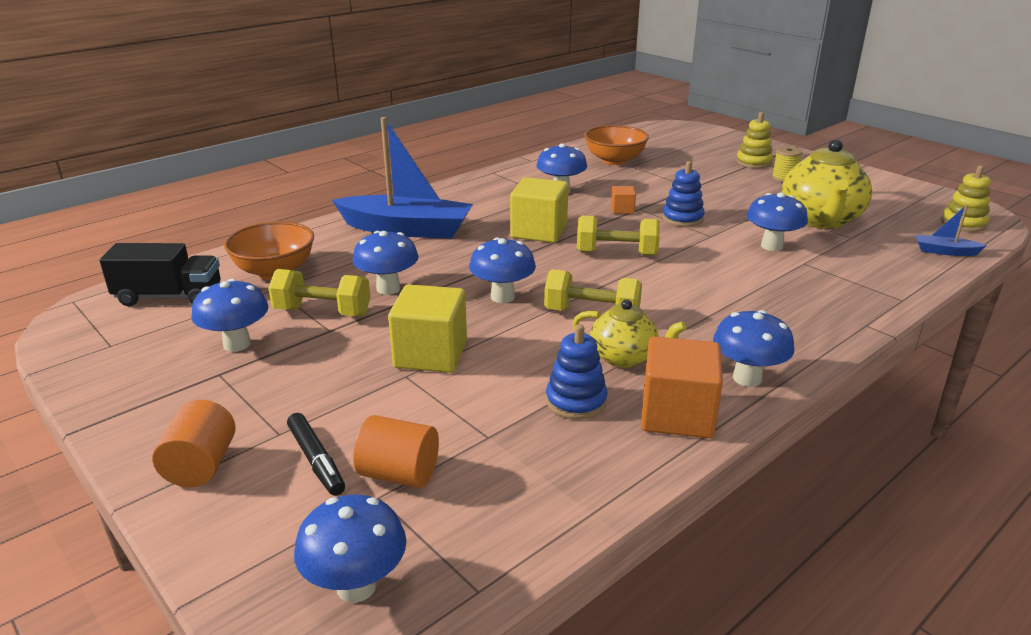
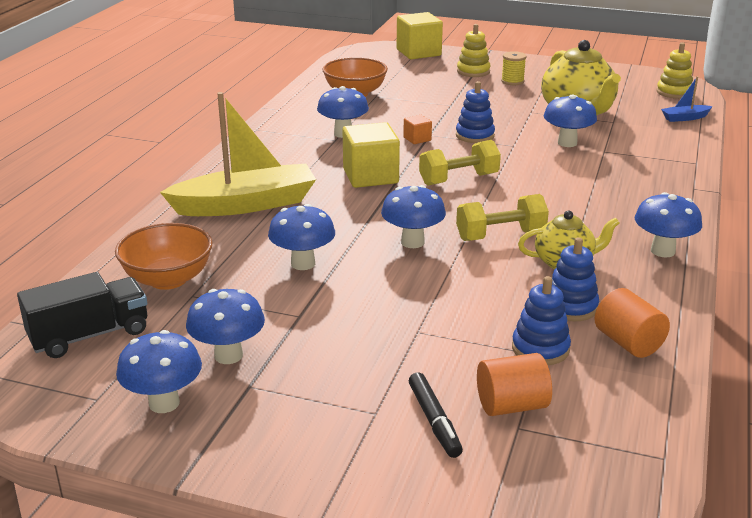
camera: 30 degrees left, 0 degrees up
(201, 465) = (344, 462): orange cylinder -> orange cylinder (628, 343)
(316, 460) = (434, 420): black marker -> black marker turned 45 degrees clockwise
(322, 312) = (270, 302): yellow dumbbell -> none
(356, 586) = (583, 491): blue mushroom -> blue mushroom (164, 403)
(407, 229) = (246, 204): blue boat -> yellow boat
(430, 354) = (415, 308): yellow cube -> yellow cube (418, 52)
(495, 431) = (540, 348): none -> blue stacking toy
(677, 415) = (648, 292): orange cube -> none

